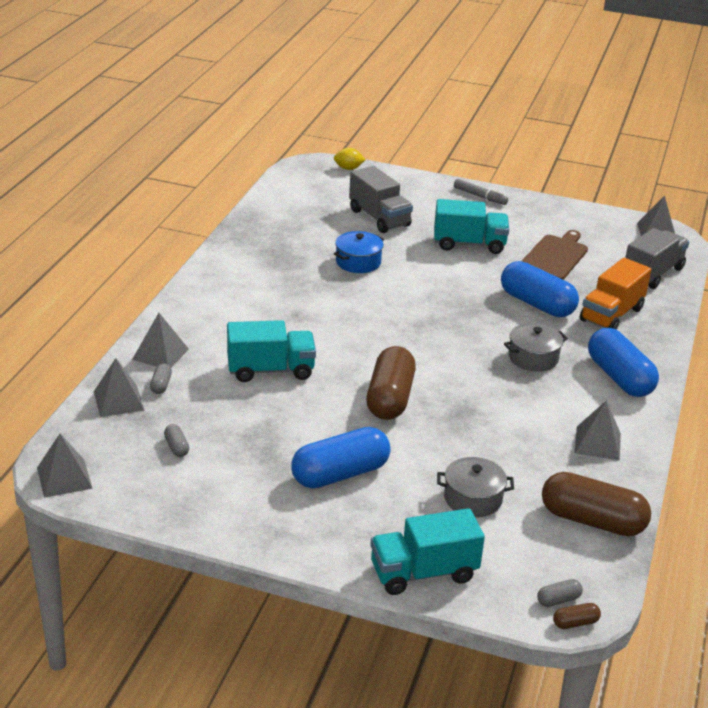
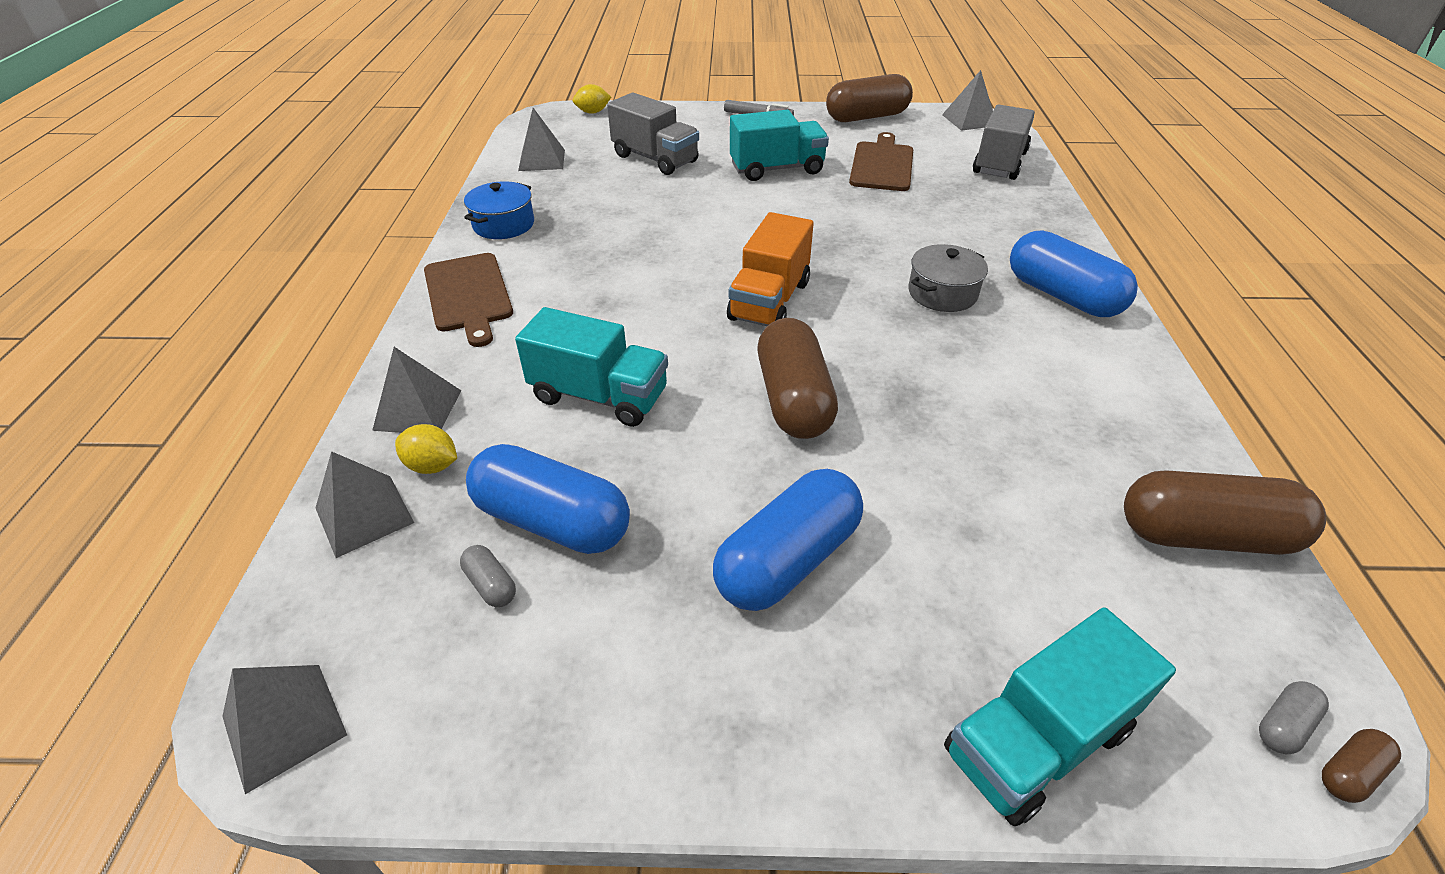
camera: 15 degrees left, 10 degrees up
(161, 385) = (432, 466): grey capsule -> yellow lemon
(210, 292) = (468, 295): none -> brown cutting board
(270, 370) = (599, 396): turquoise truck -> turquoise truck turned 45 degrees clockwise
(358, 262) = (654, 215): blue pot -> blue pot (503, 224)
(473, 498) = (1013, 546): grey pot -> none
(536, 304) = (899, 223): blue capsule -> blue capsule (552, 521)
(570, 213) = (867, 117): none -> brown capsule
(597, 443) = (1110, 398): grey pyramid -> grey pyramid (542, 160)
(611, 315) = (992, 218): orange truck -> orange truck (769, 301)

